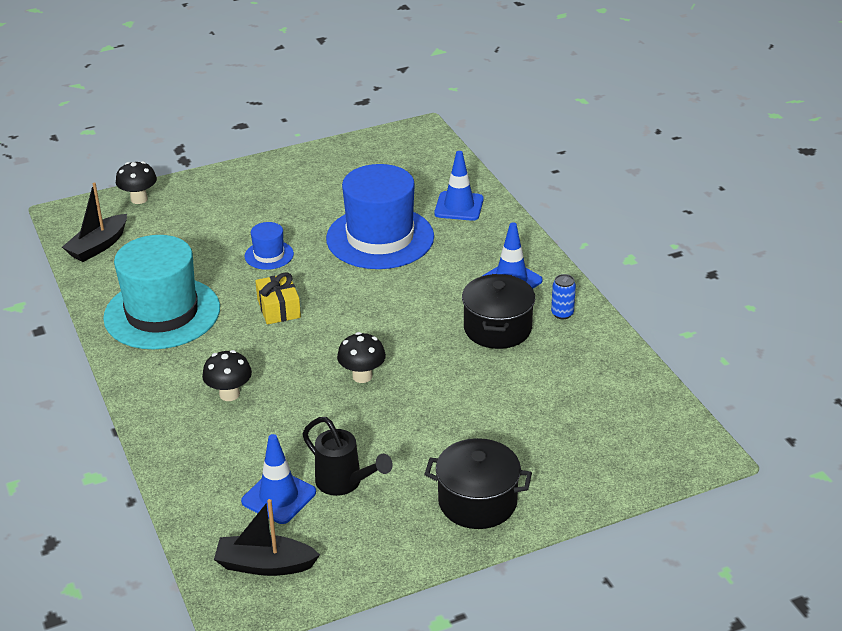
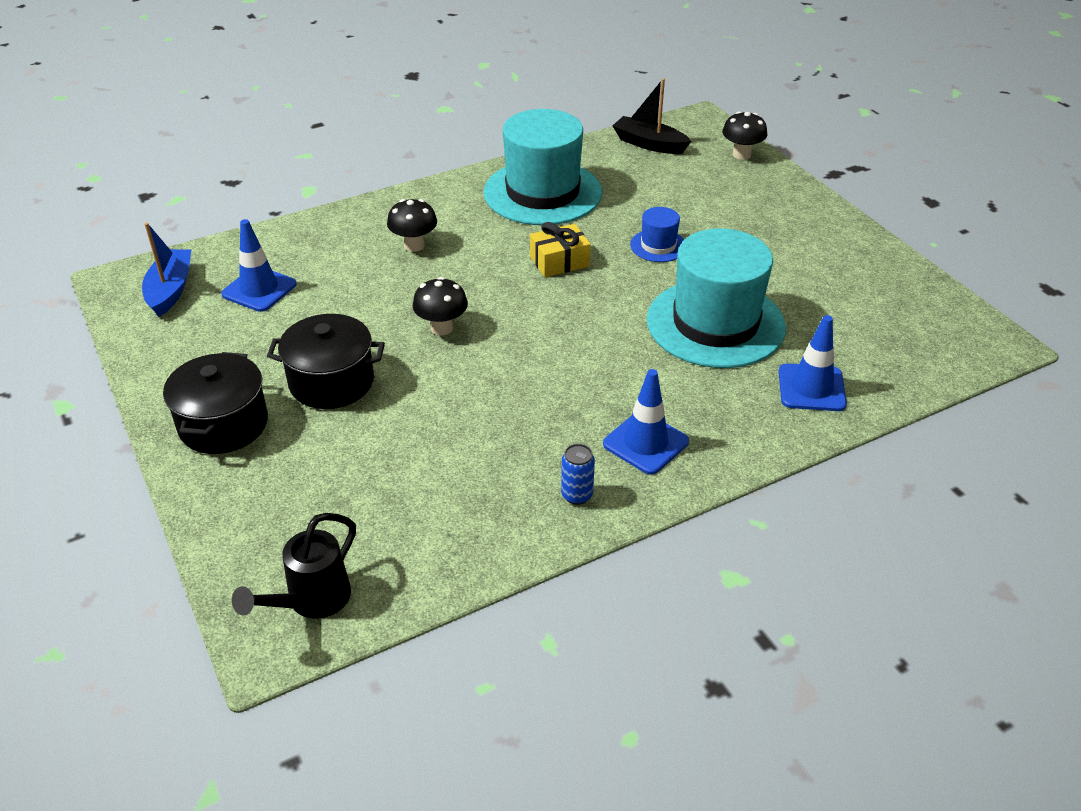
camera: 85 degrees right, 5 degrees up
(265, 565) = (170, 290): black boat -> blue boat
(345, 483) = (270, 328): black watering can -> black watering can (311, 601)
(380, 238) = (715, 323): blue hat -> turquoise hat
(497, 328) = (538, 432): black pot -> black pot (331, 382)

